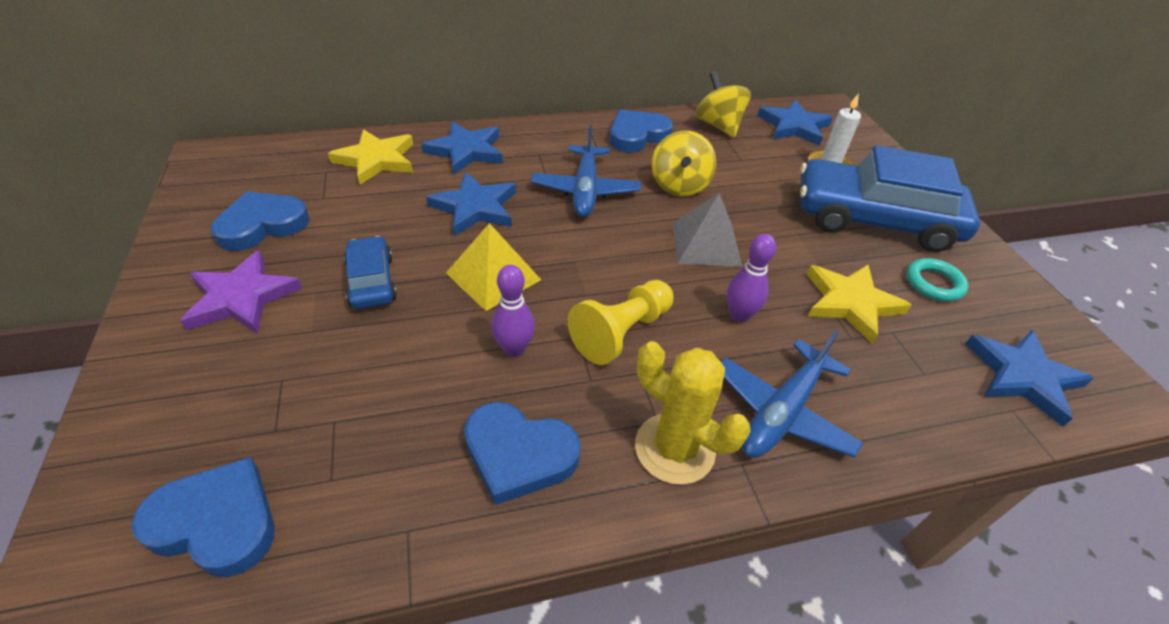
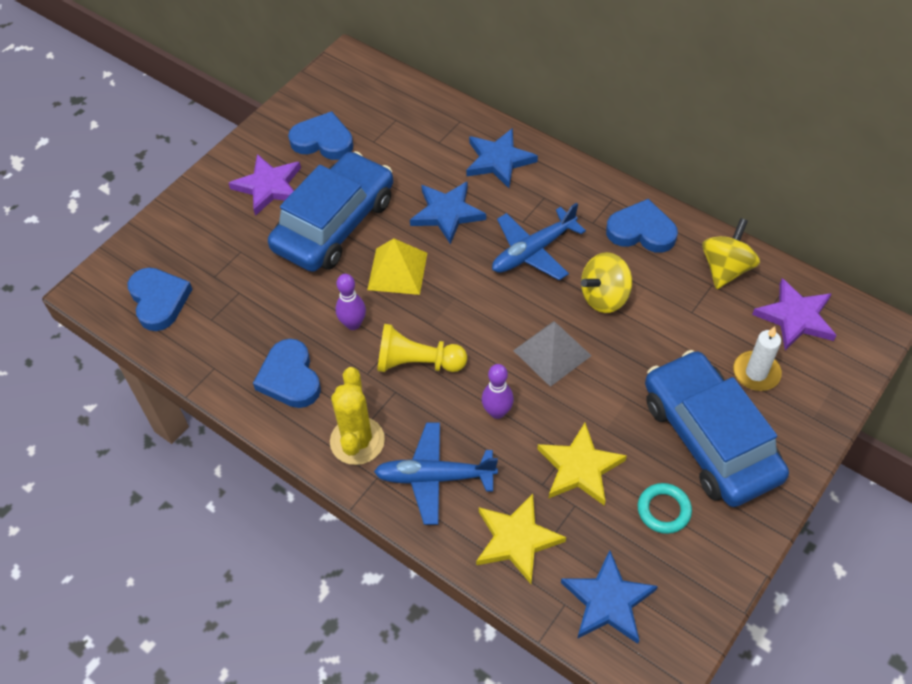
camera: 55 degrees right, 10 degrees up
(372, 281) = (335, 224): blue car -> blue car, size x2.09
(376, 160) = (434, 130): yellow star -> yellow star (516, 540)
(794, 126) = (795, 317): blue star -> purple star

